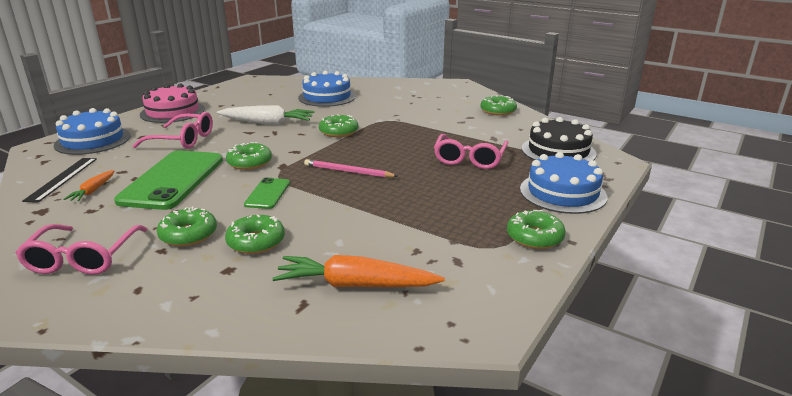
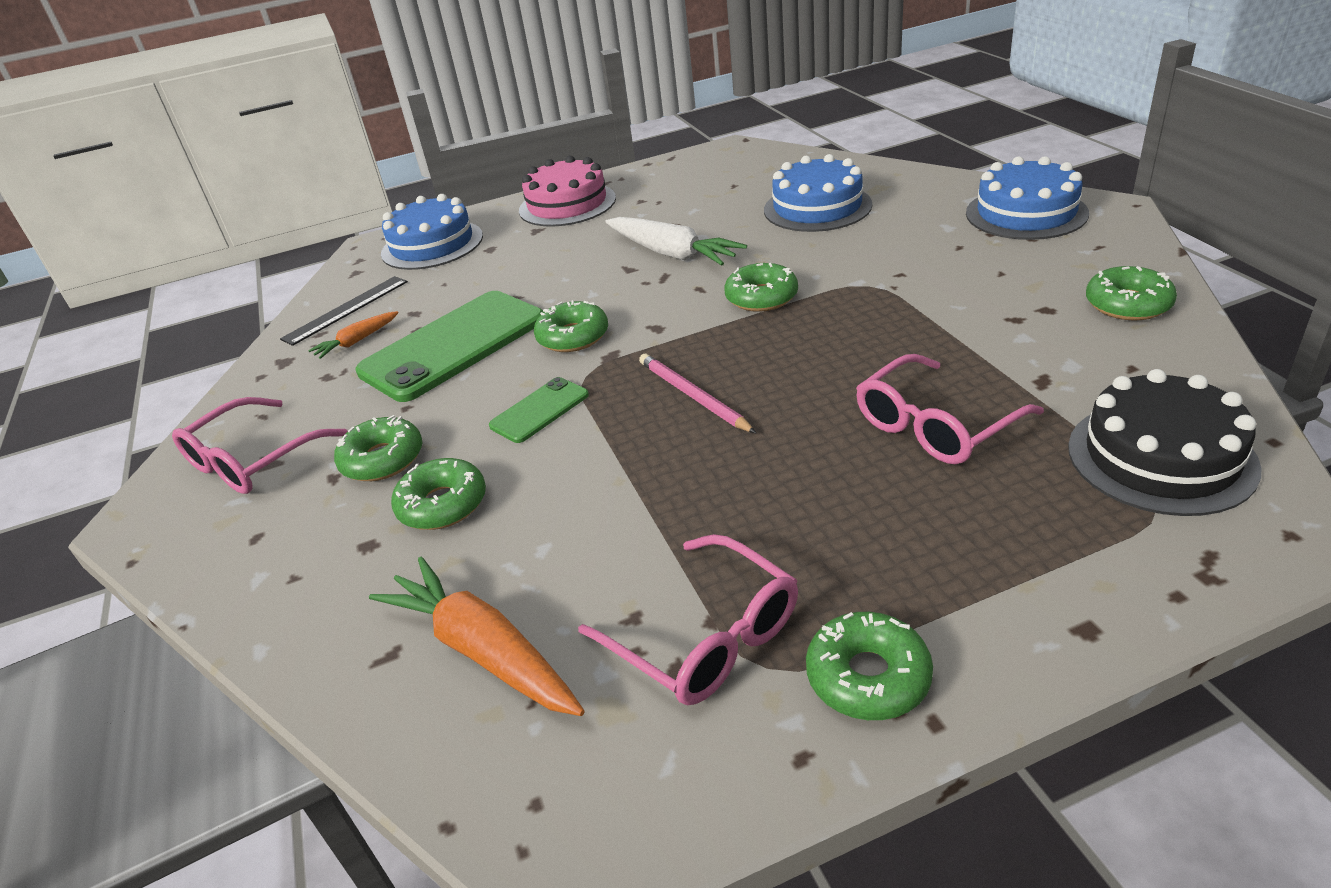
camera: 40 degrees right, 10 degrees up
(183, 140) = (531, 267): pink glasses -> pink glasses (706, 637)
(562, 193) = (1049, 581): blue cake -> blue cake (1026, 213)

